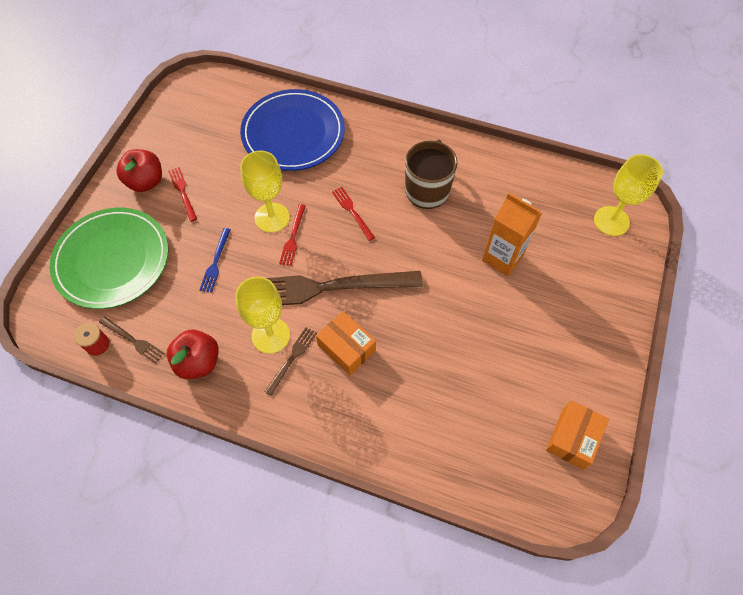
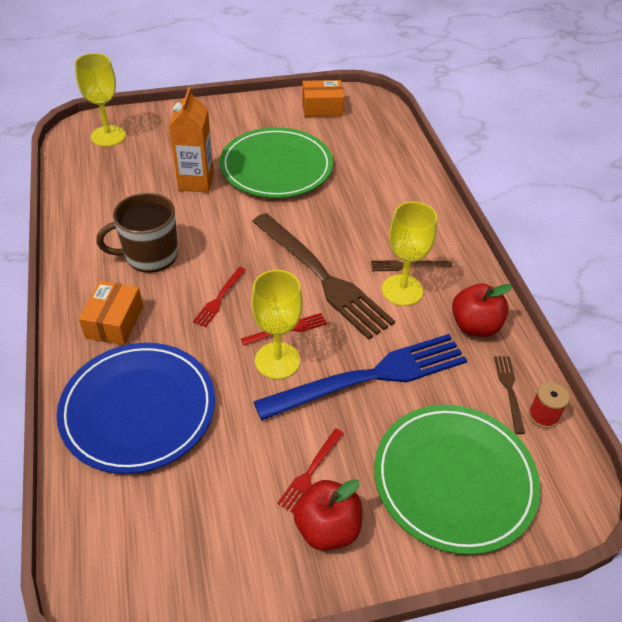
camera: 125 degrees left, 15 degrees down
(215, 262) = (370, 377): blue fork -> blue fork, size x2.38
(346, 348) = (365, 237): orange box -> orange box (114, 322)
(488, 332) = (276, 167): none -> green plate

